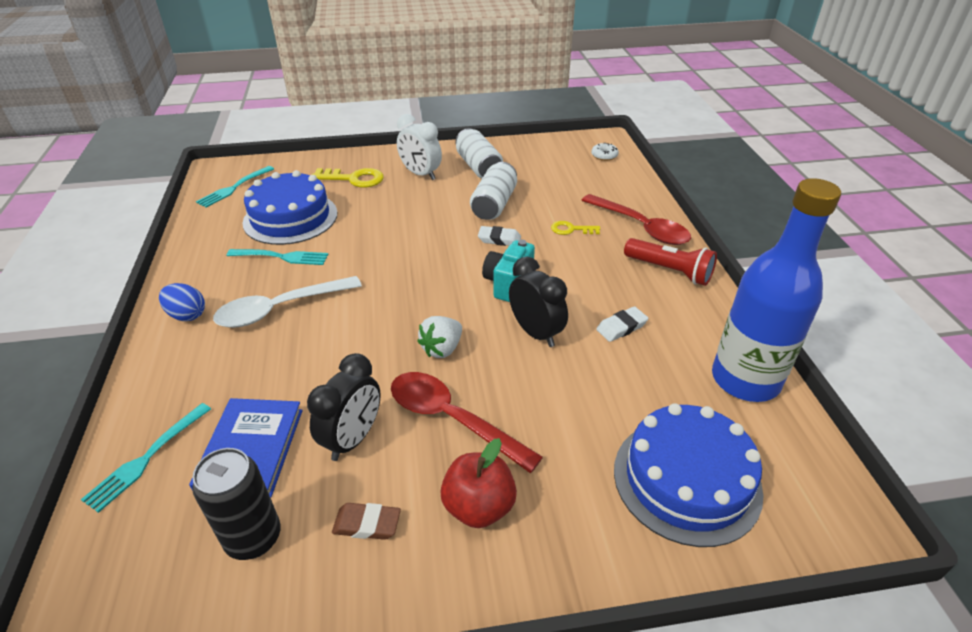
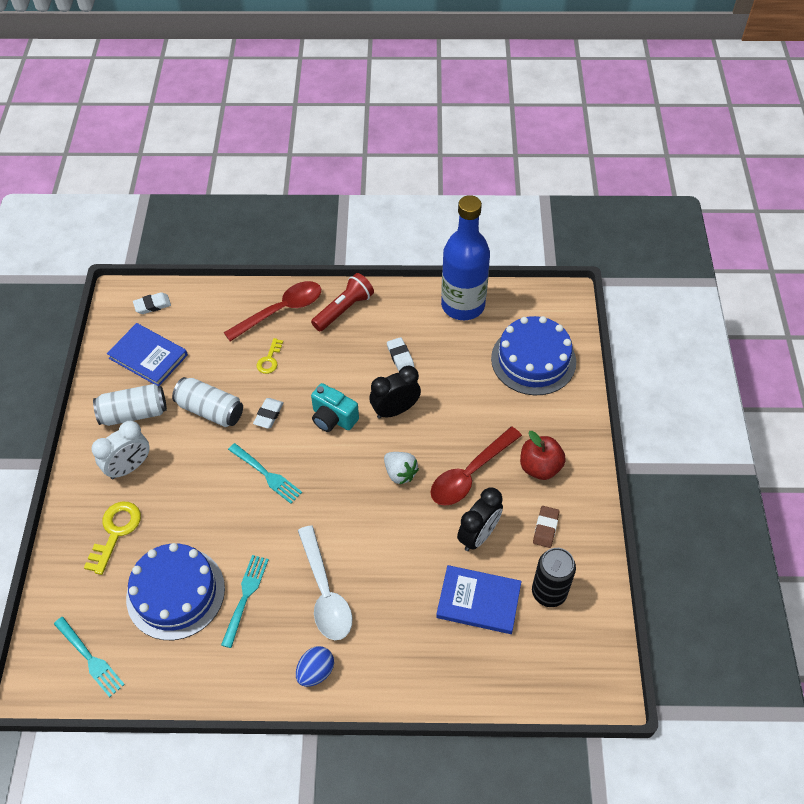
camera: 80 degrees left, 15 degrees up
(147, 457) = (476, 672): turquoise fork -> turquoise fork (266, 474)
(353, 439) = (478, 535): black clock -> black clock turned 90 degrees clockwise
(544, 163) = (148, 357): none -> blue book
(604, 156) = (152, 305): white donut -> white eraser

